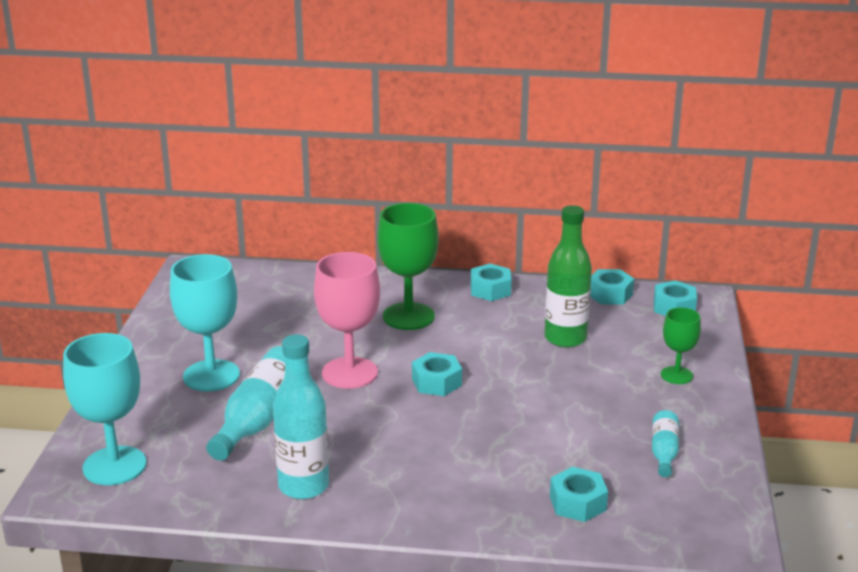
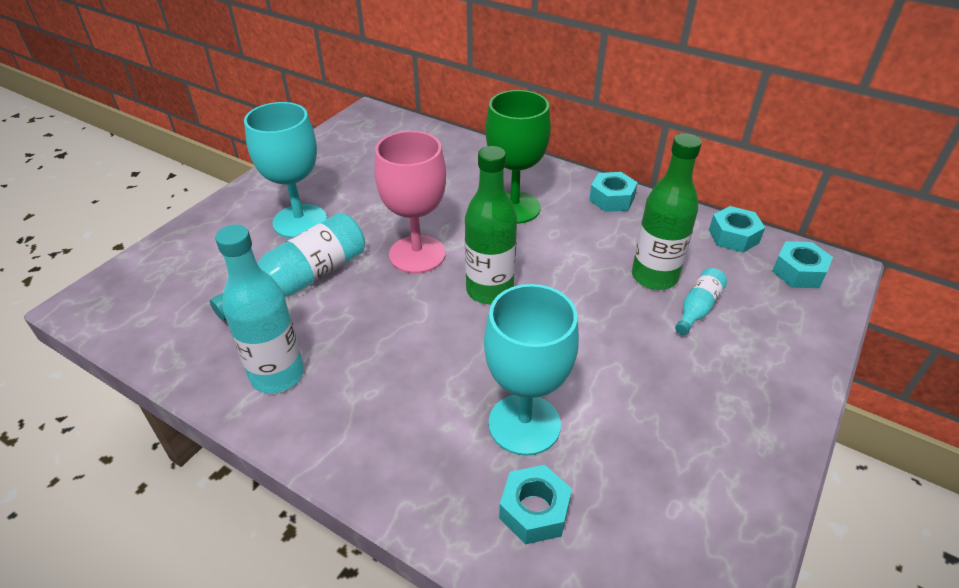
camera: 25 degrees right, 15 degrees up
(114, 466) = (147, 292): turquoise goblet -> turquoise goblet (524, 424)
(436, 382) = (489, 290): turquoise nut -> green bottle
(664, 452) = (681, 472): turquoise bottle -> turquoise bottle (698, 308)
(676, 375) = (755, 364): green goblet -> none

